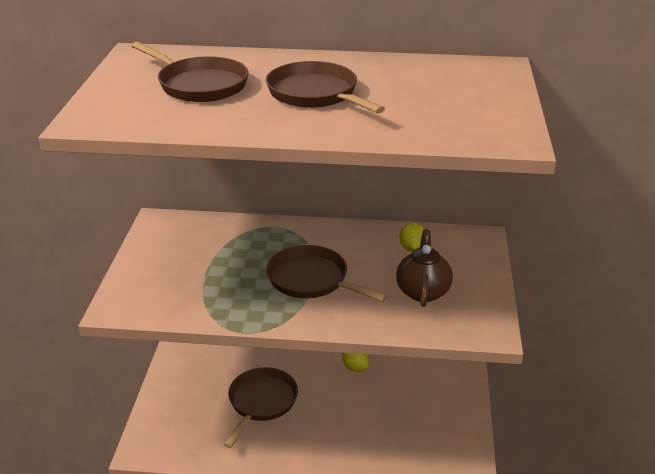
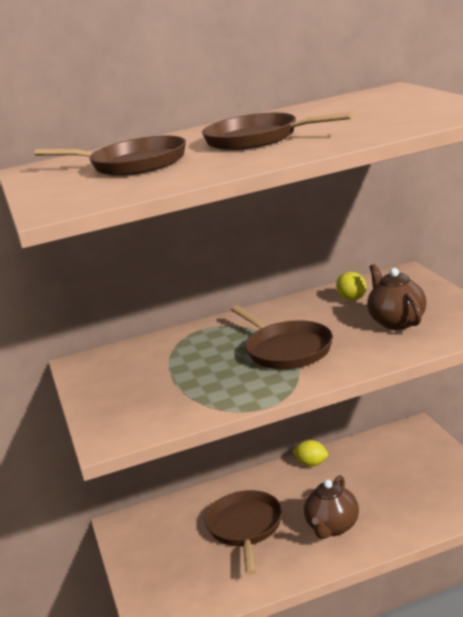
camera: 20 degrees left, 10 degrees down
(312, 280) = (286, 350): brown pan -> brown pan turned 135 degrees counterclockwise
(325, 435) = (332, 527): none -> brown teapot

